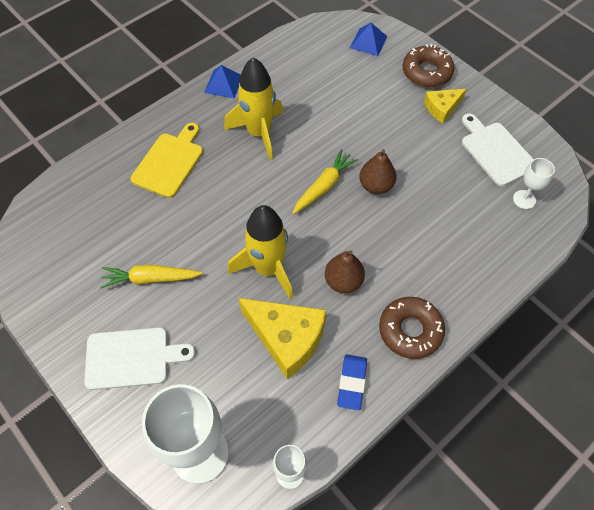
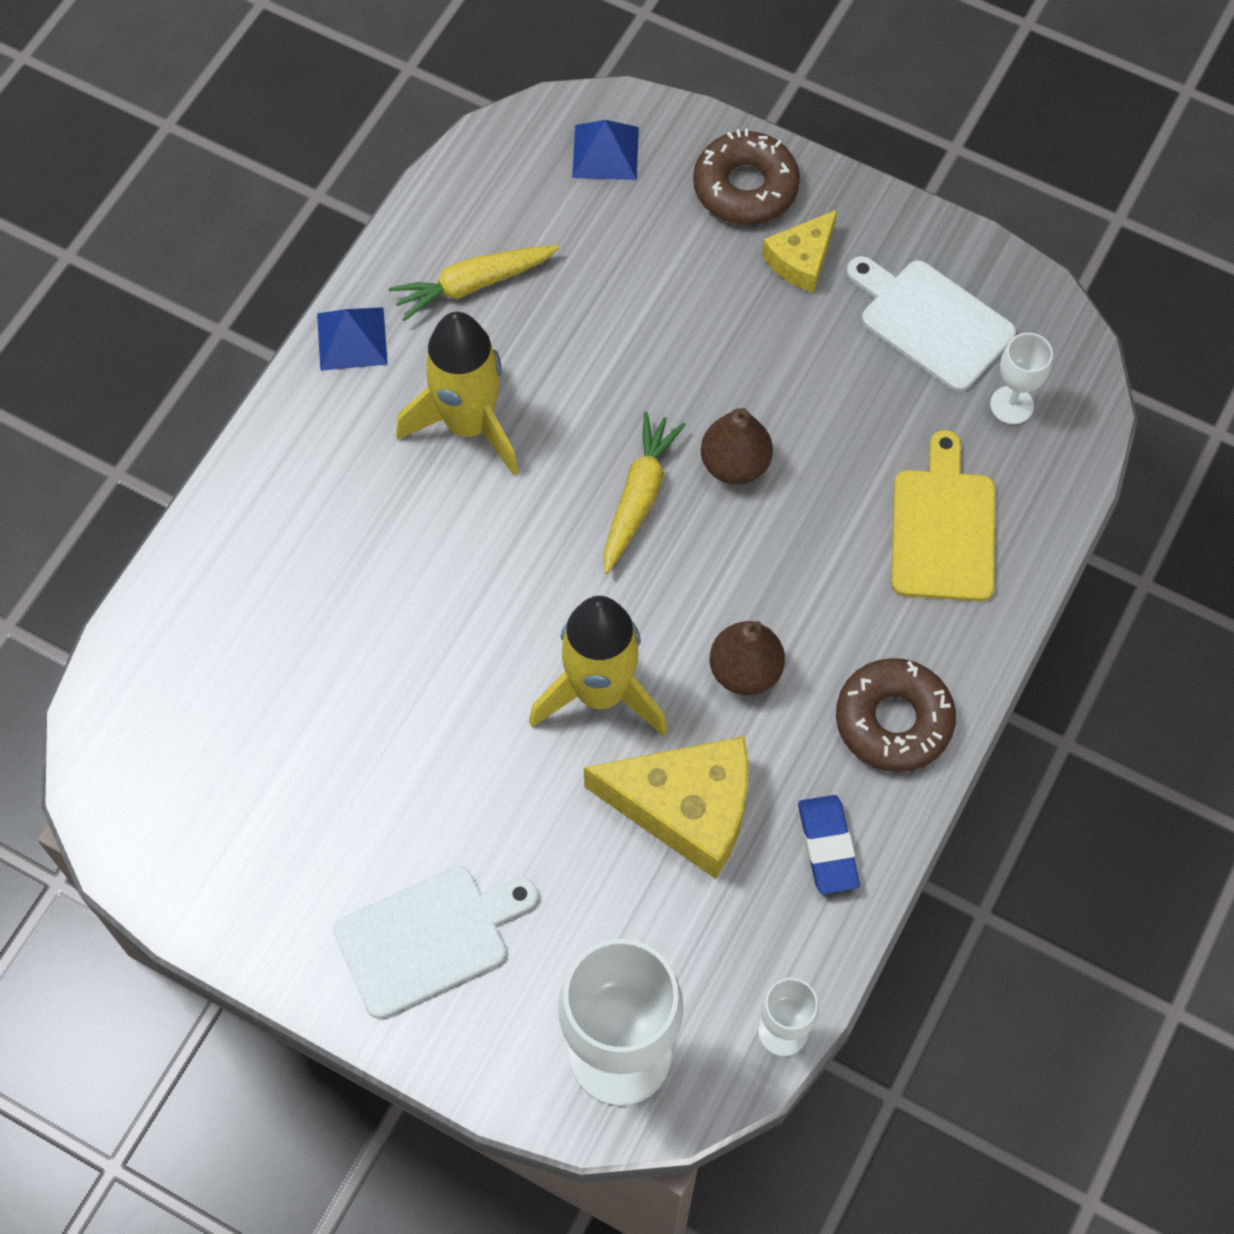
camera: 20 degrees left, 5 degrees up
(150, 279) = (393, 785): yellow carrot -> yellow carrot (473, 285)
(169, 162) = (321, 543): yellow cutting board -> yellow cutting board (943, 528)

